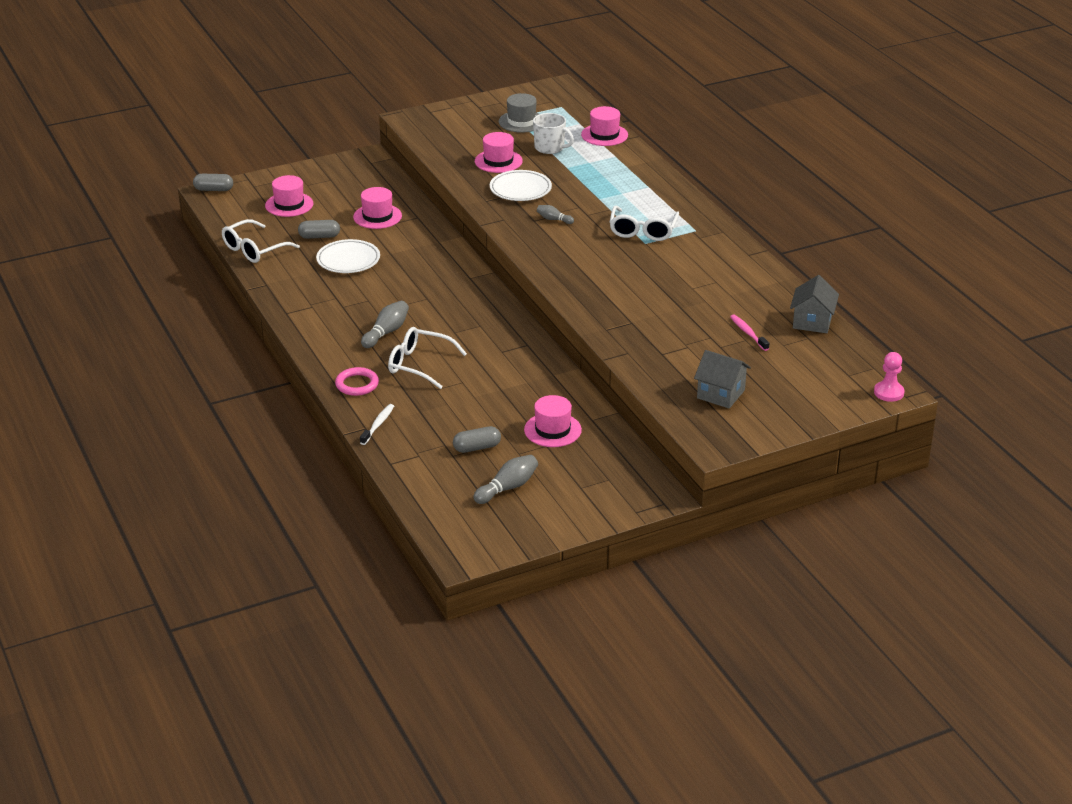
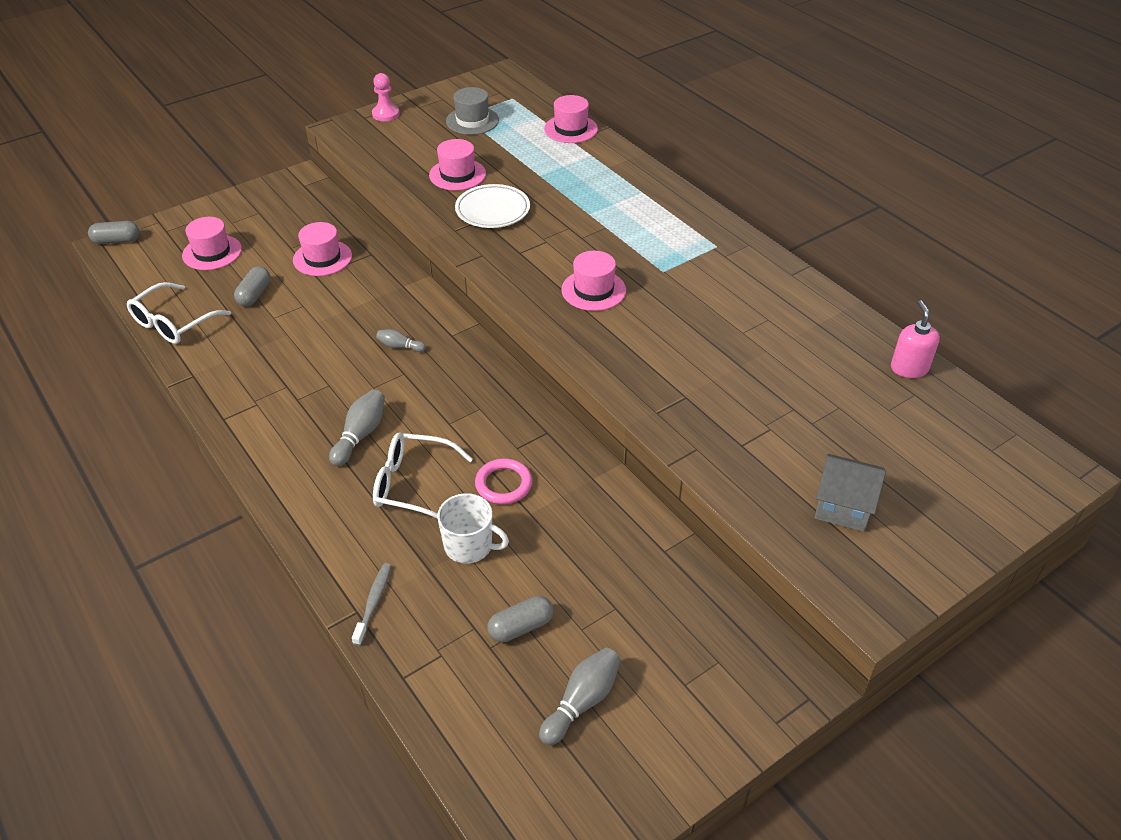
camera: 10 degrees left, 10 degrees up
(319, 236) = (254, 294): grey capsule -> grey capsule turned 60 degrees counterclockwise
(348, 260) = (295, 326): white plate -> none
(357, 384) = (333, 531): pink ring -> pink ring (503, 484)
(378, 424) = (373, 602): white toothbrush -> grey toothbrush
(550, 148) = (513, 151): white mug -> white mug (469, 546)
(552, 430) = (617, 578): pink hat -> pink hat (593, 290)
(554, 219) = (543, 249): grey bowling pin -> grey bowling pin (400, 346)
(643, 231) = (655, 254): white glasses -> none
(748, 333) = (838, 396): pink toothbrush -> none
(812, 322) = (909, 368): grey house -> pink soap dispenser
(888, 392) = (1055, 474): pink pawn -> pink pawn (385, 114)

